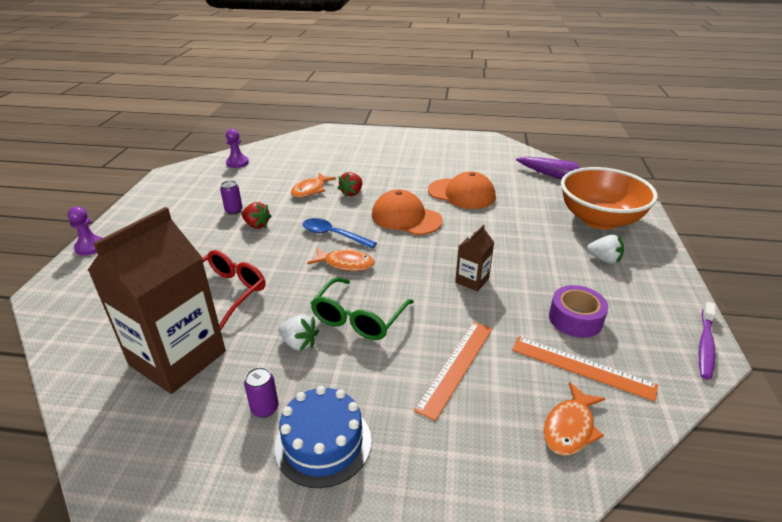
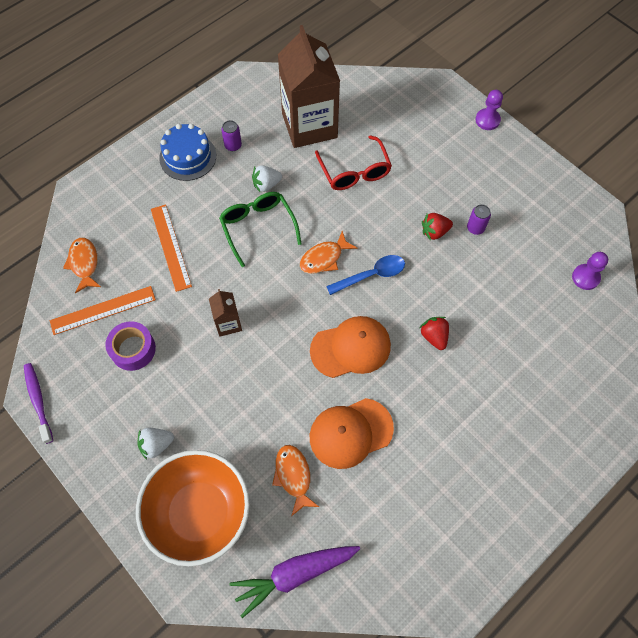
camera: 130 degrees right, 30 degrees up
(310, 190) = (468, 306): orange fish -> orange fish (293, 476)

